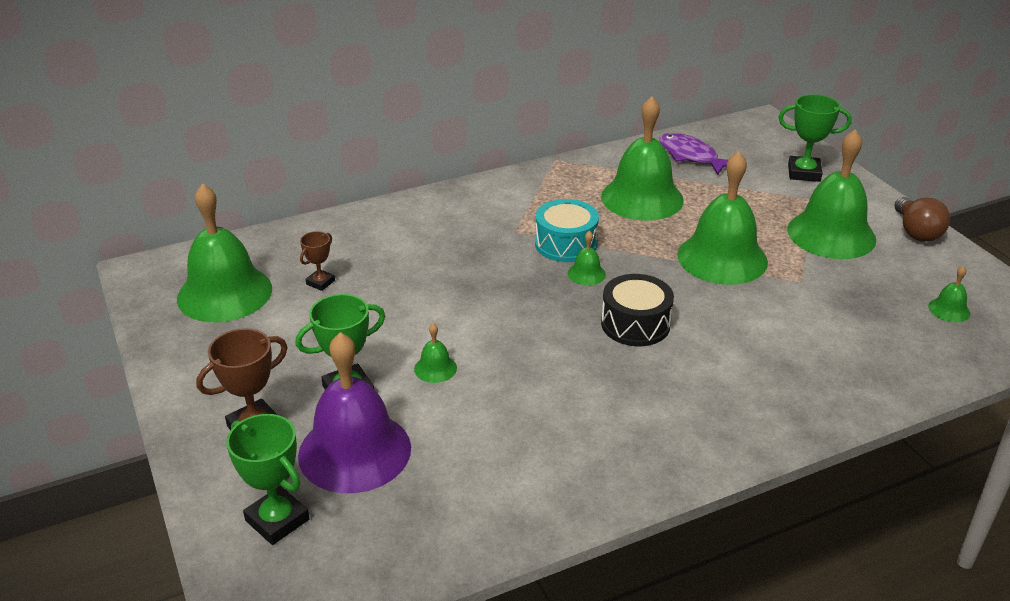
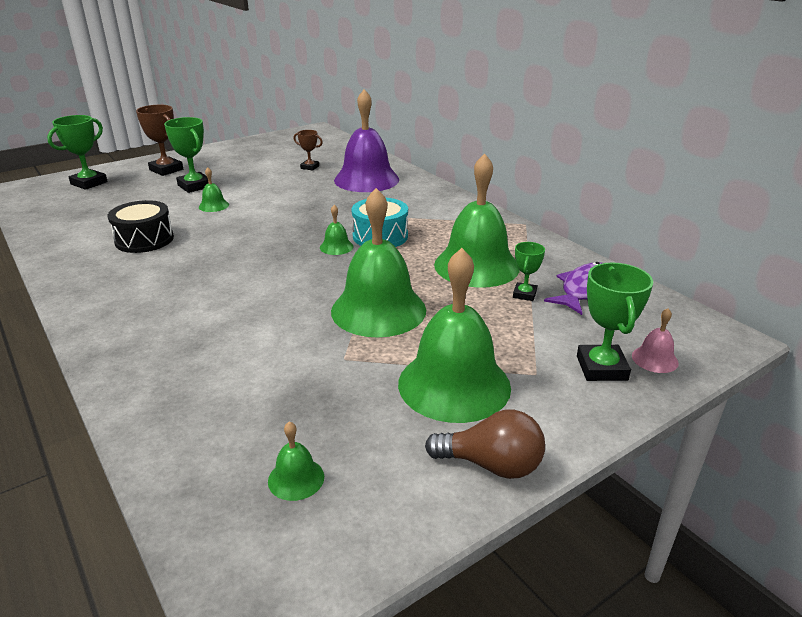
camera: 80 degrees right, 5 degrees down
(224, 293) = (295, 148): green bell -> none
(354, 451) = (138, 193): purple bell -> purple bell (366, 179)
(635, 324) = (263, 270): black drum -> black drum (144, 240)
(697, 184) = (524, 294): none -> green trophy
(791, 152) = (654, 359): none -> pink bell
(916, 232) = (491, 465): brown light bulb -> brown light bulb turned 150 degrees counterclockwise

